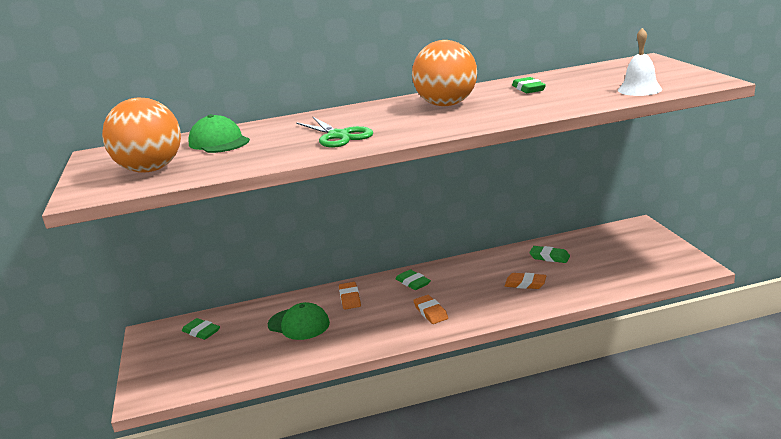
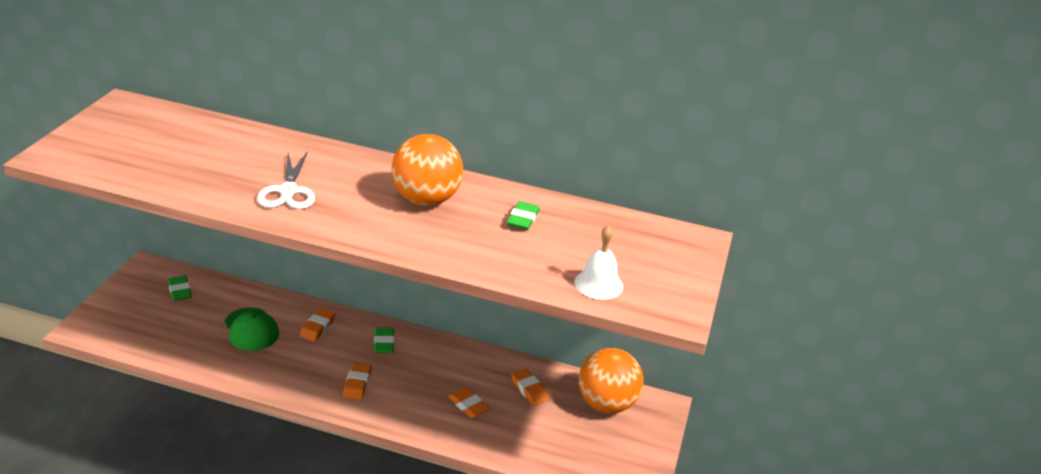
camera: 25 degrees right, 10 degrees up
(151, 169) = (123, 151): orange ball -> orange ball (606, 404)
(219, 142) = (208, 142): green cap -> none
(338, 136) = (288, 191): green scissors -> white scissors
(549, 257) = (529, 389): green eraser -> orange eraser

